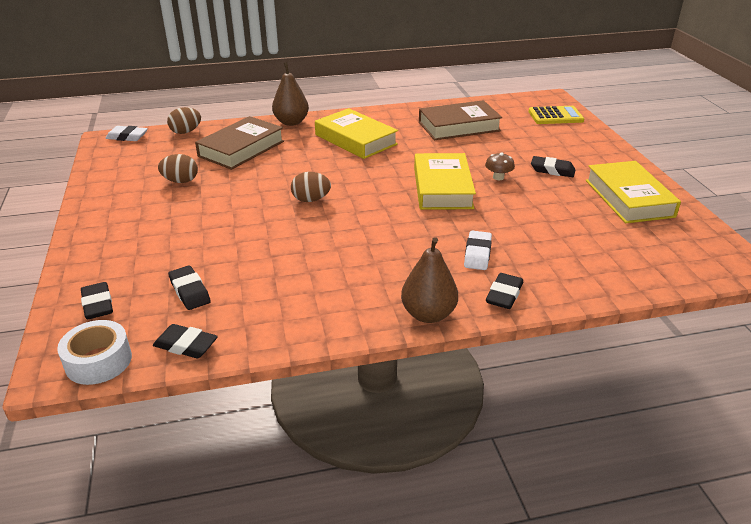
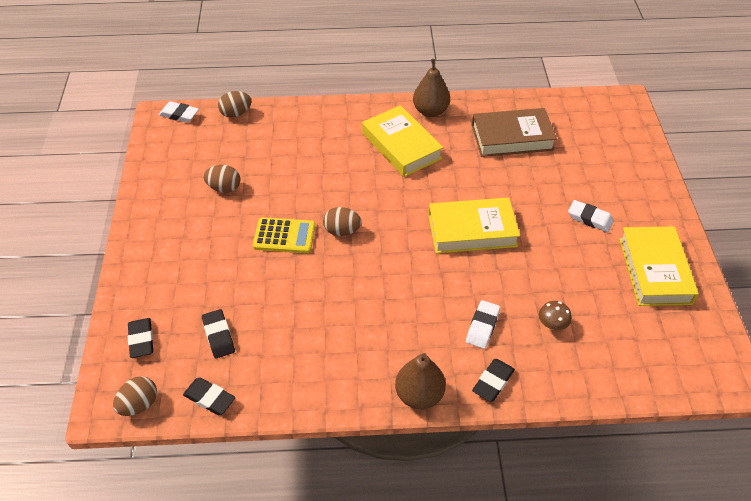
camera: 10 degrees right, 15 degrees up
(98, 361) = (139, 404): white tape -> brown egg
(241, 149) = (286, 146): brown book -> none
(291, 122) = (341, 110): brown pear -> brown pear (430, 111)
(442, 188) = (472, 230): yellow book -> yellow book turned 75 degrees clockwise
(498, 177) = (531, 222): brown mushroom -> brown mushroom (552, 324)
(552, 170) = (590, 219): black eraser -> white eraser
(555, 116) = (620, 132): yellow calculator -> yellow calculator (284, 236)

